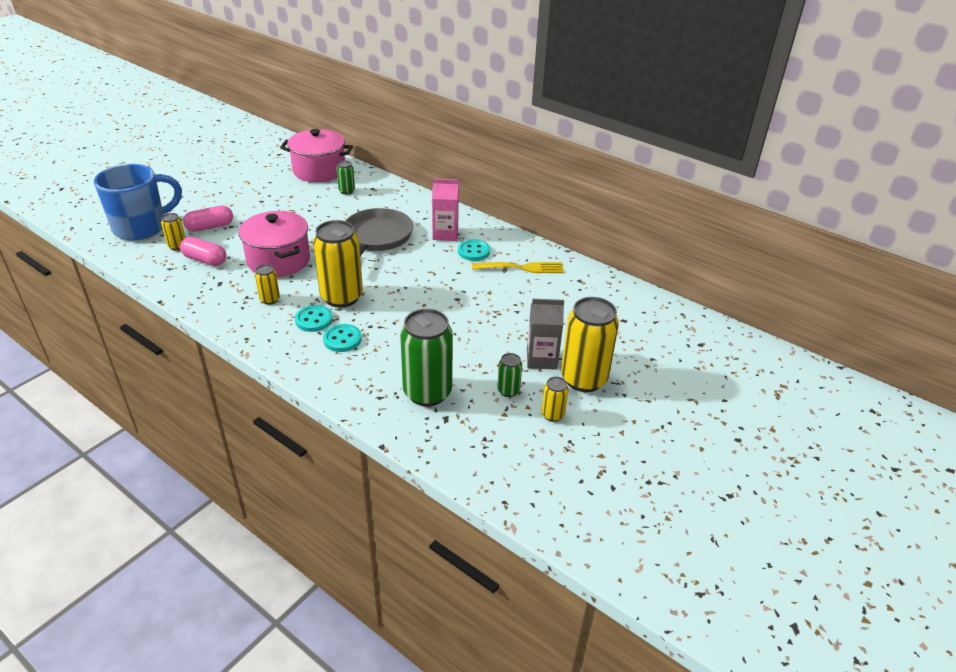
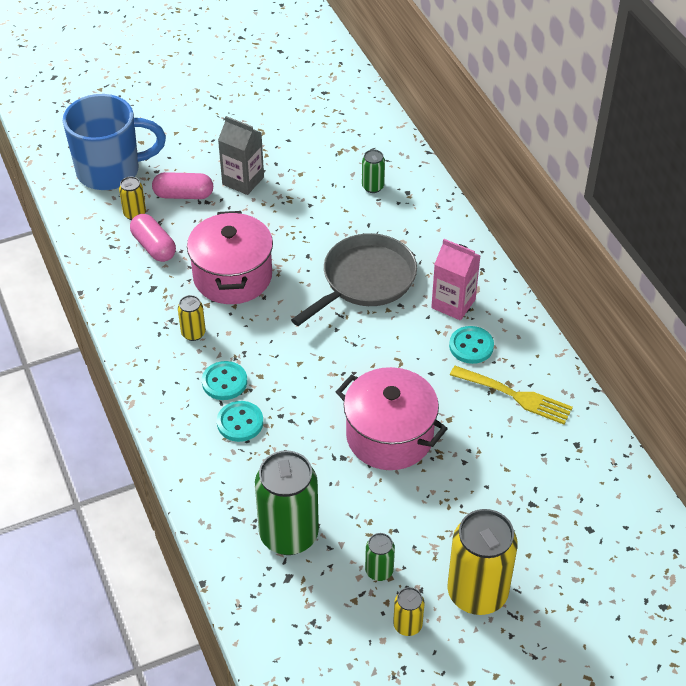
camera: 30 degrees right, 10 degrees up
(319, 171) = (358, 139): pink pot -> pink pot (389, 436)
(342, 297) = (272, 360): yellow can -> none
(541, 359) = (446, 544): grey carton -> grey carton (243, 181)

